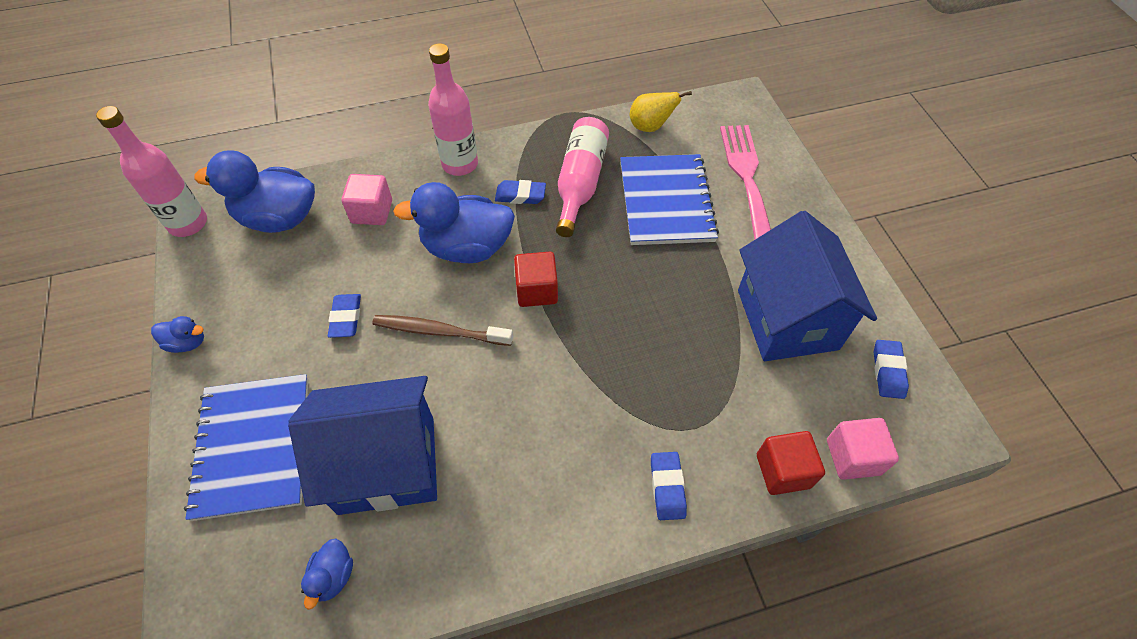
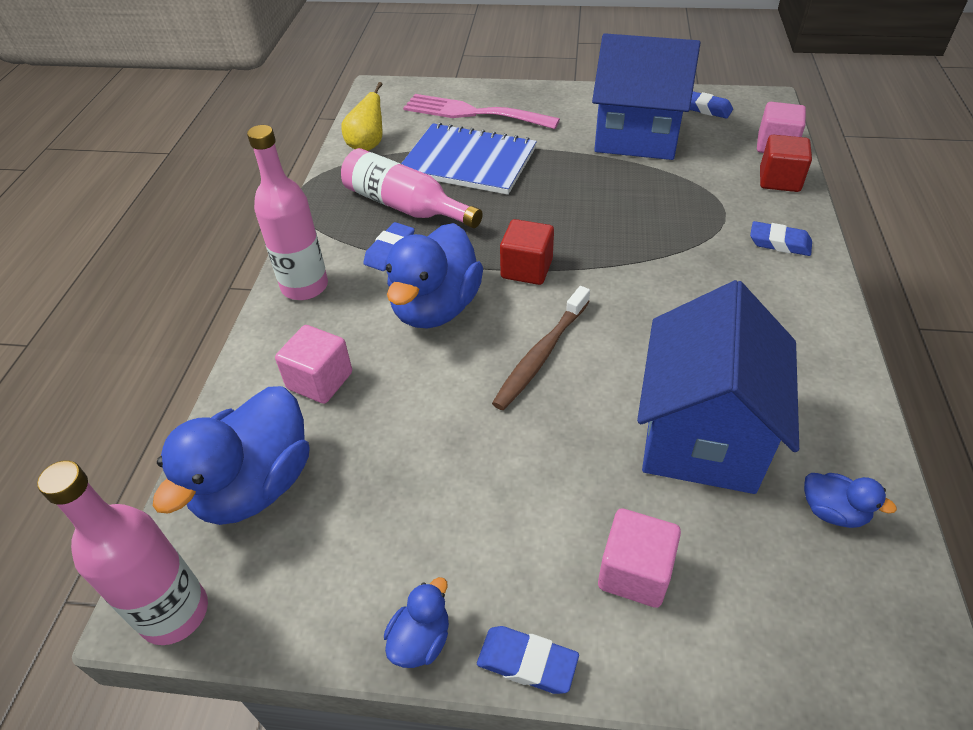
camera: 65 degrees left, 10 degrees down
(253, 446) = (634, 572): blue notebook -> pink cube
(346, 318) = (477, 437): blue eraser -> blue eraser (527, 662)

